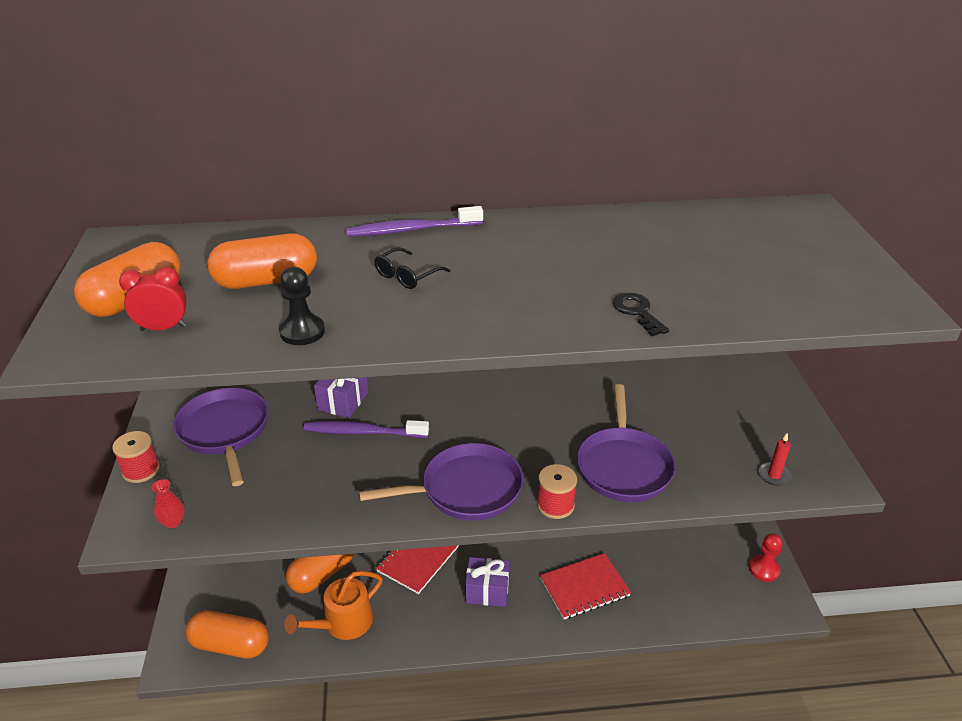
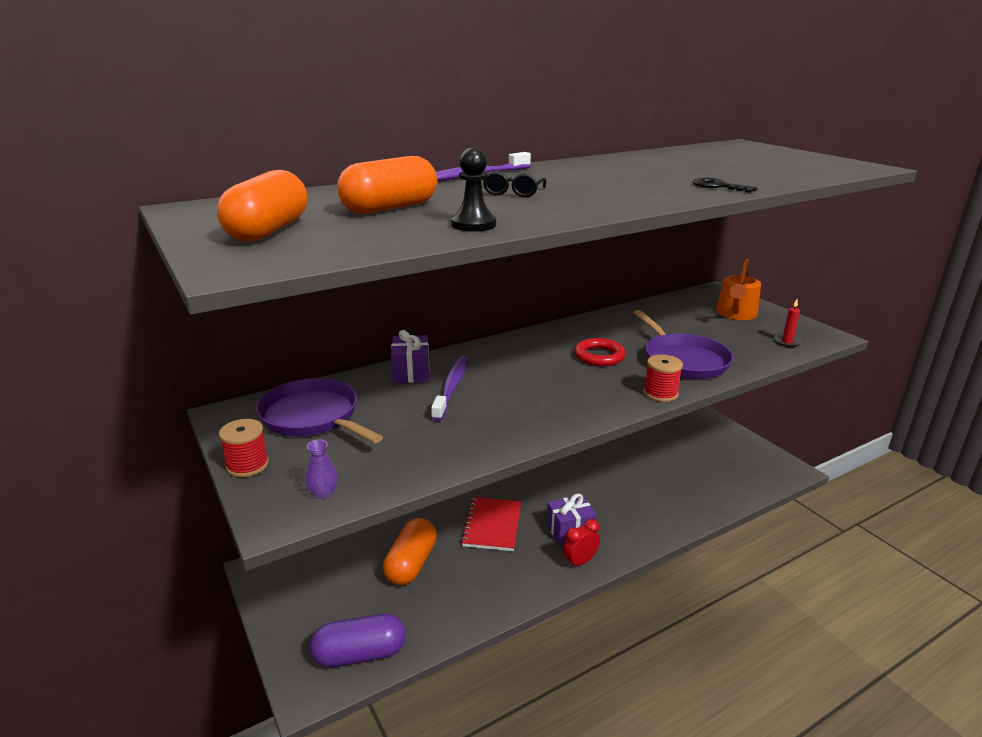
camera: 25 degrees left, 10 degrees down
(163, 328) = (329, 240): red clock -> red clock (580, 562)
(173, 522) = (323, 494): red vase -> purple vase
(230, 645) = (360, 654): orange capsule -> purple capsule
(343, 623) = (461, 596): orange watering can -> orange watering can (735, 314)
(363, 432) = (451, 387): purple toothbrush -> purple toothbrush turned 120 degrees clockwise
(466, 489) = (580, 401): purple pan -> none
(538, 433) = (599, 356): none -> red ring
(584, 587) = (643, 503): red notebook -> none
(764, 569) = (756, 453): red pawn -> none

